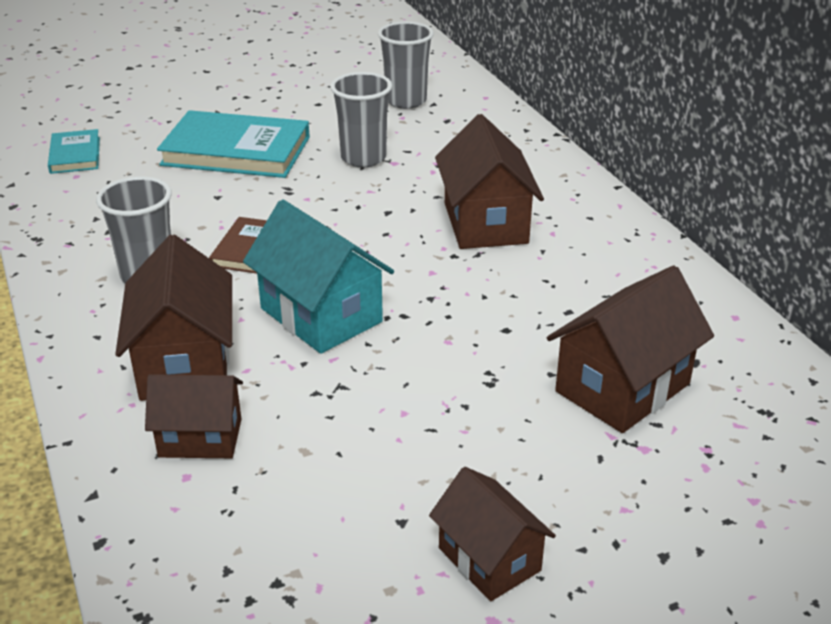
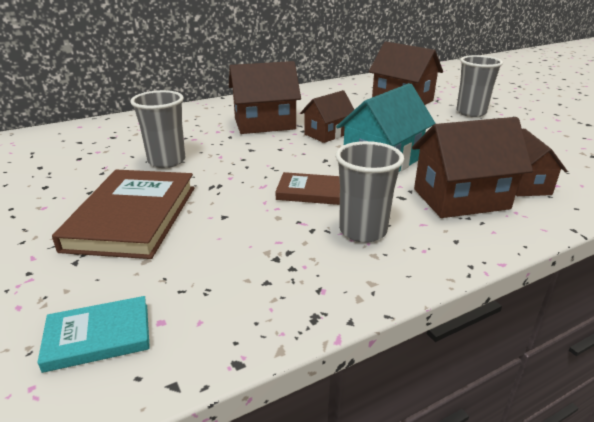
camera: 95 degrees left, 5 degrees down
(236, 151) = (133, 217): turquoise book -> brown book
(406, 101) = (67, 151): grey cup -> grey cup (471, 112)
(489, 559) = (528, 120): brown house -> brown house (327, 134)

